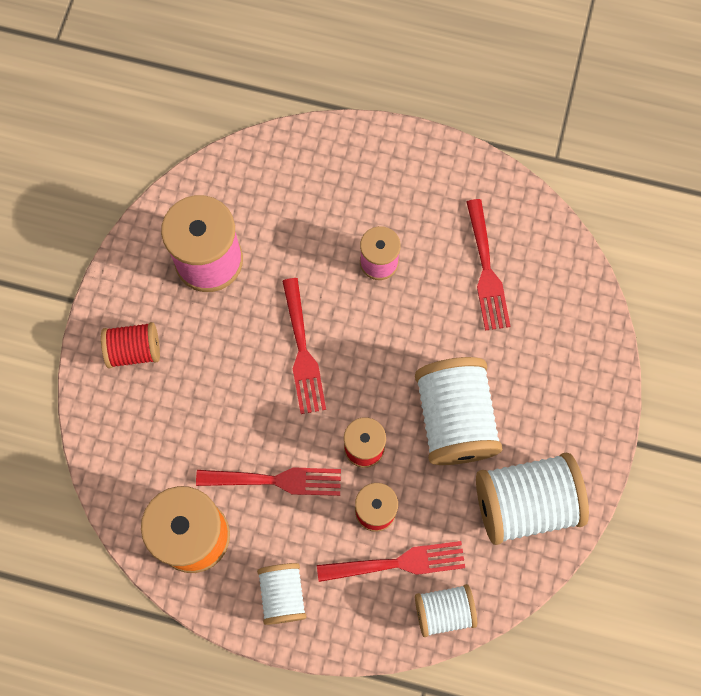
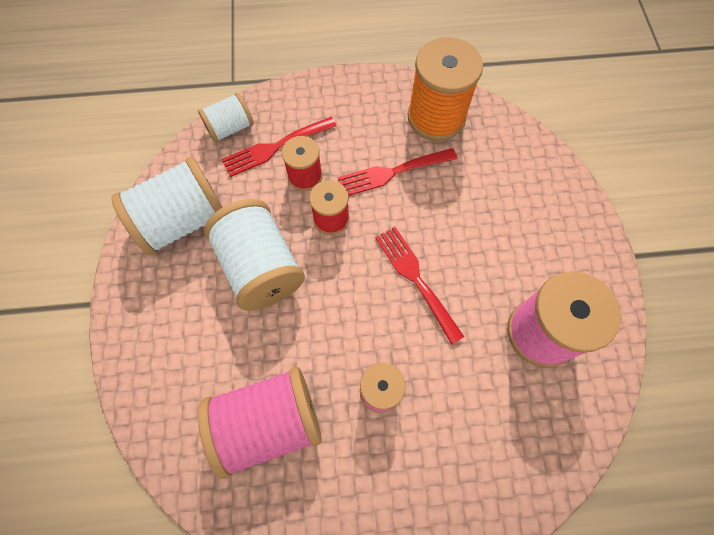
camera: 160 degrees right, 5 degrees down
(134, 350) = (558, 230): red spool -> none
(283, 595) = (353, 102): white spool -> none
(486, 271) = (268, 422): red fork -> pink spool

